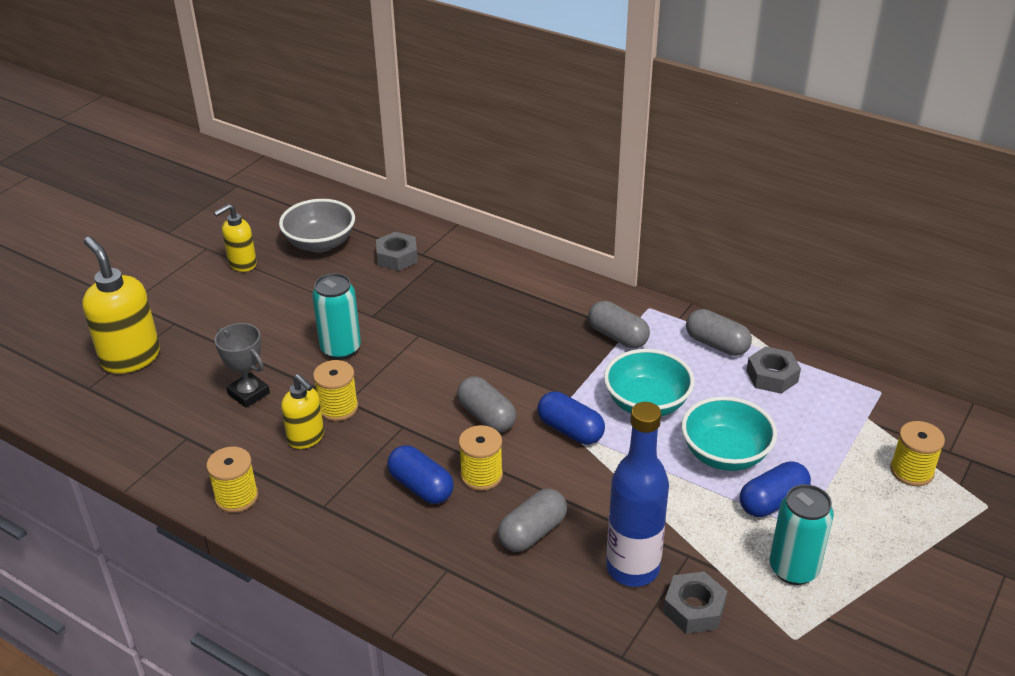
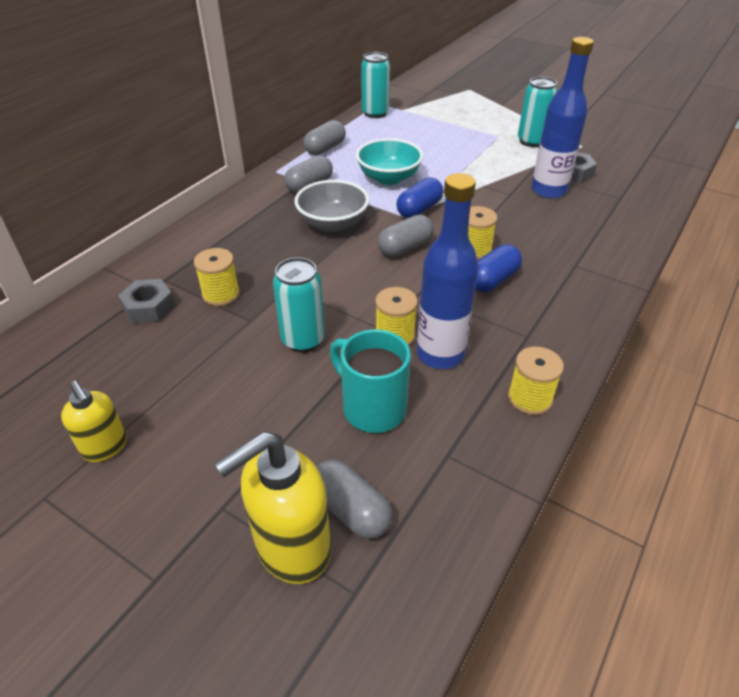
camera: 90 degrees left, 5 degrees up
(248, 393) = (372, 408): grey trophy -> turquoise mug
(306, 438) = (440, 354): yellow soap dispenser -> blue bottle
(320, 243) = (92, 372): grey bowl -> grey bowl (333, 224)
(532, 532) = (528, 227): grey capsule -> grey capsule (351, 510)
(725, 454) = (438, 154): turquoise bowl -> none
(772, 376) = (361, 133): grey nut -> none
(772, 501) = (478, 142): blue capsule -> none
(844, 389) = (375, 113): none -> turquoise can
(911, 471) = (446, 103): yellow spool -> yellow spool (221, 294)

